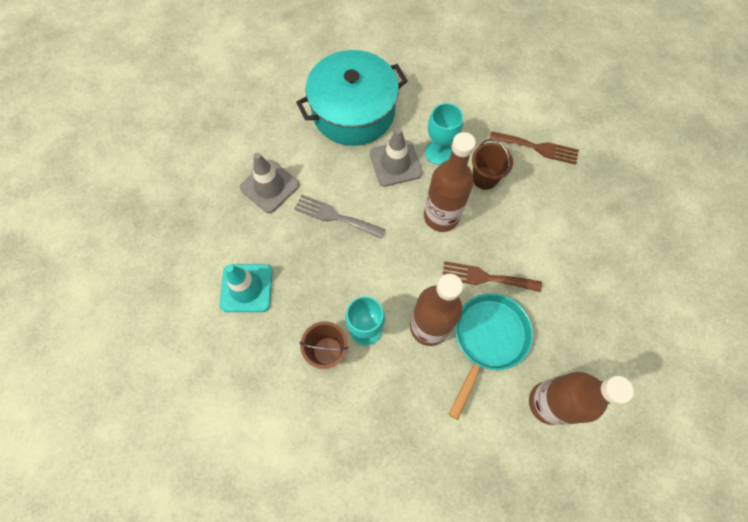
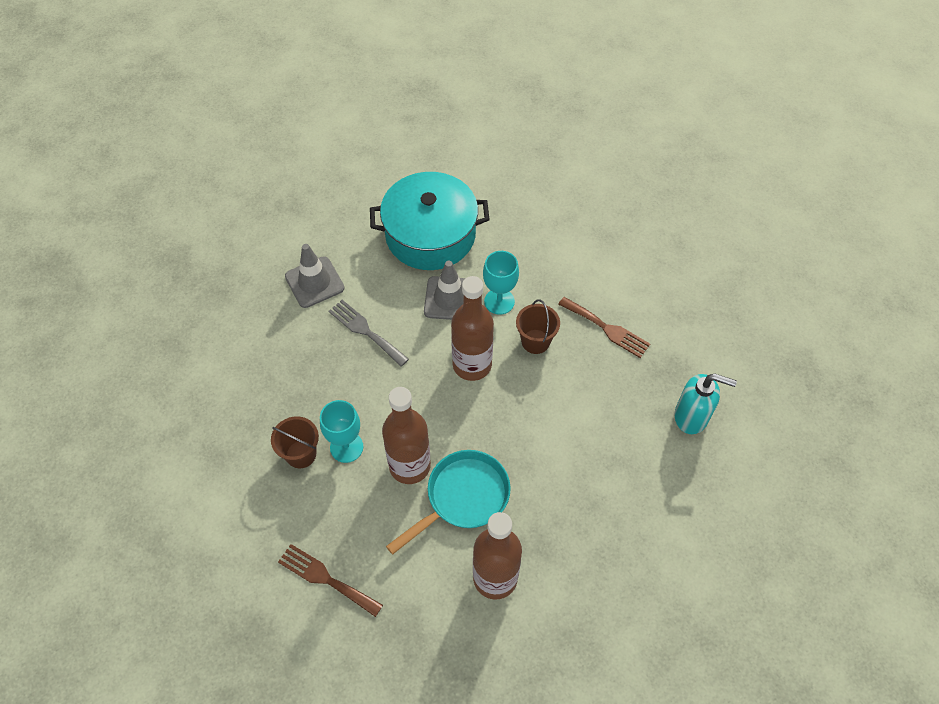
camera: 20 degrees right, 10 degrees down
(246, 288) = (250, 370): turquoise traffic cone -> none
(486, 277) = (489, 438): brown fork -> brown fork (326, 578)
(639, 201) = (691, 417): none -> turquoise soap dispenser

